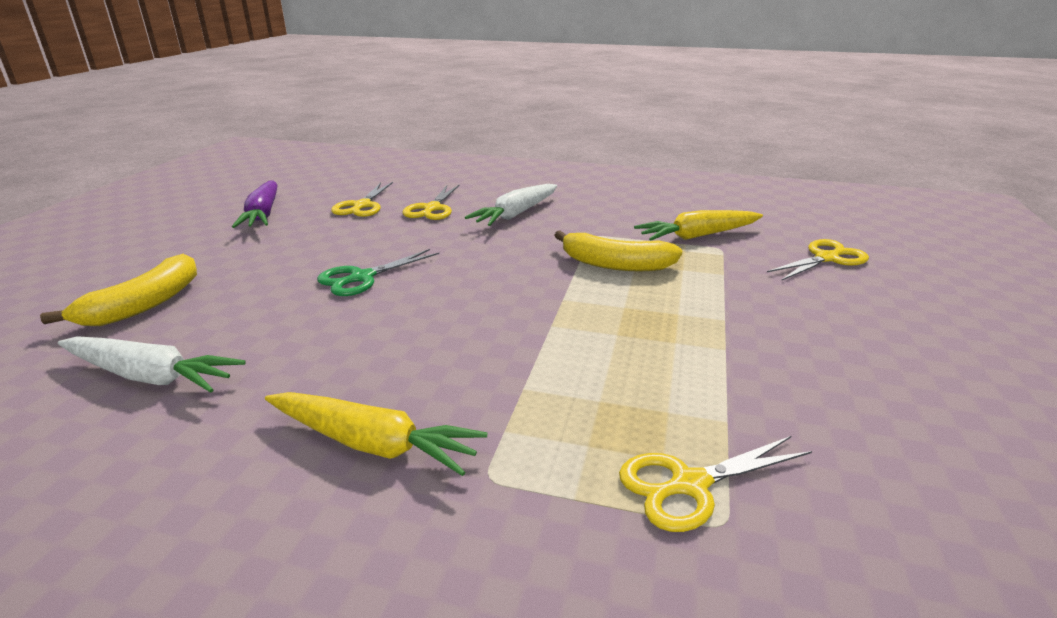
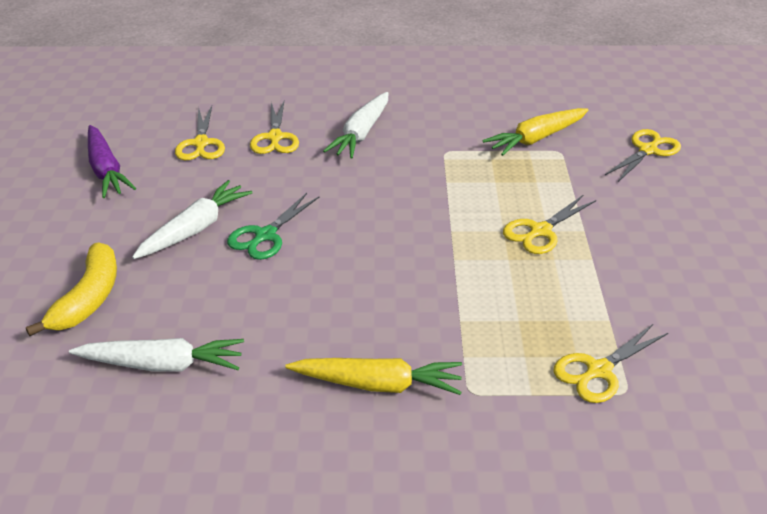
camera: 15 degrees left, 10 degrees up
(299, 264) = (195, 229): none -> white carrot
(615, 264) = (478, 185): yellow banana -> none
(668, 313) = (540, 231): none -> yellow scissors

